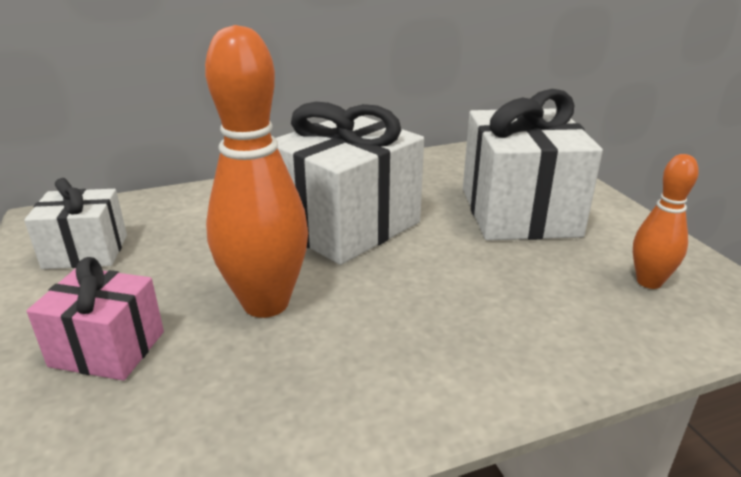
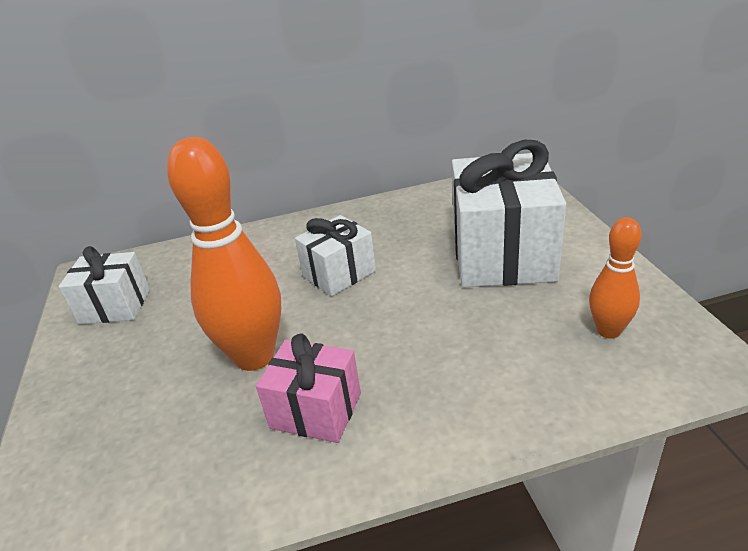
camera: 10 degrees right, 5 degrees up
(107, 349) = (121, 401): pink gift -> pink gift (316, 410)
(347, 225) = (339, 273): white gift -> white gift, size x0.55

